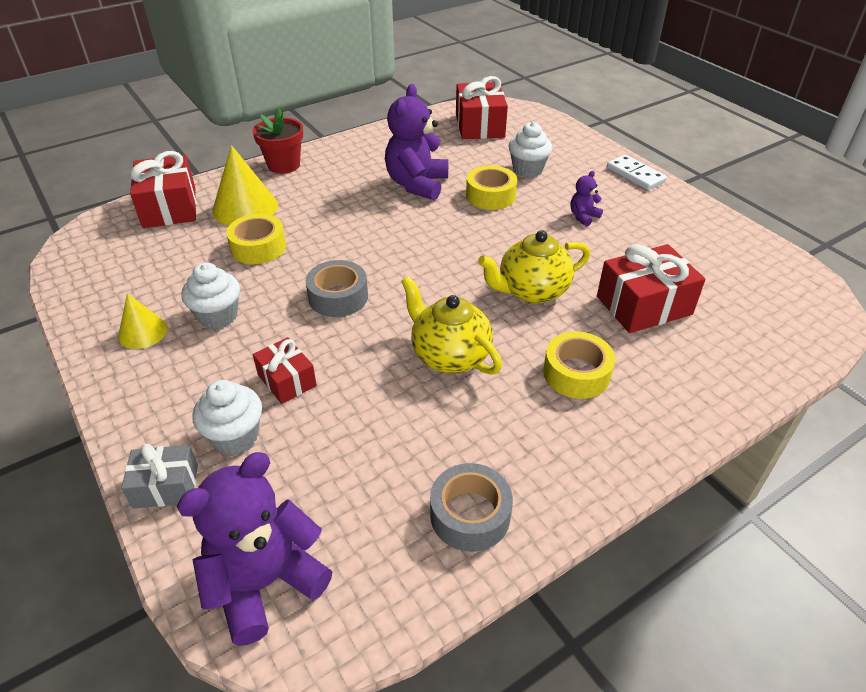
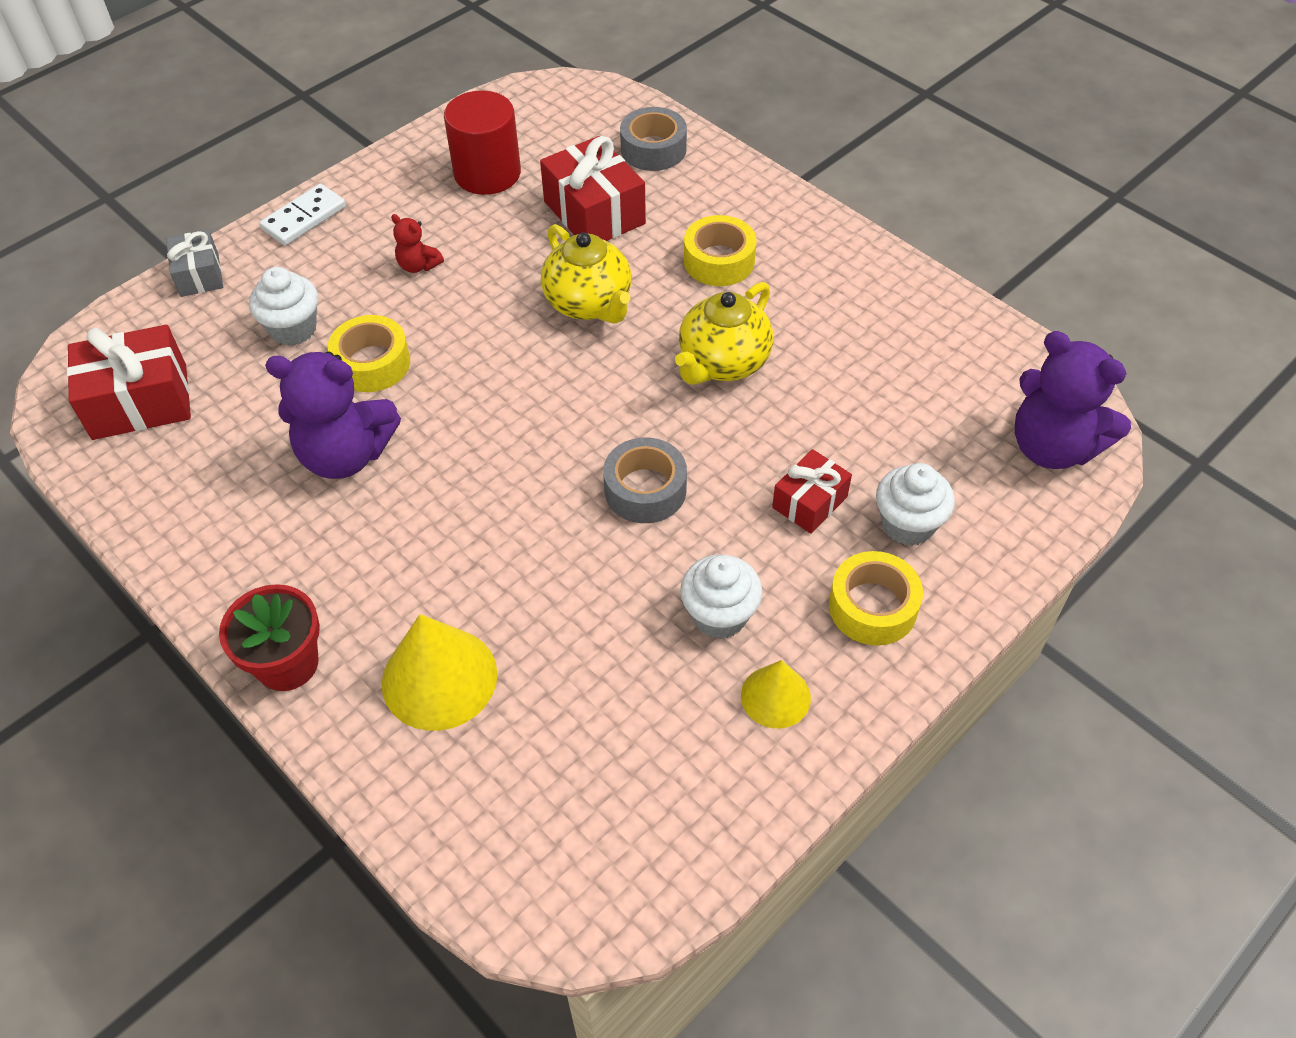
camera: 100 degrees left, 10 degrees up
(166, 486) = (994, 564): grey gift -> grey gift (199, 275)
(170, 207) = (451, 804): red gift -> none
(258, 247) = (550, 620): yellow tape -> yellow tape (872, 607)
(470, 515) = (922, 321): grey tape -> grey tape (653, 149)
(583, 217) = (418, 265): purple teddy bear -> red teddy bear
(692, 253) = (487, 173): none -> red cylinder

